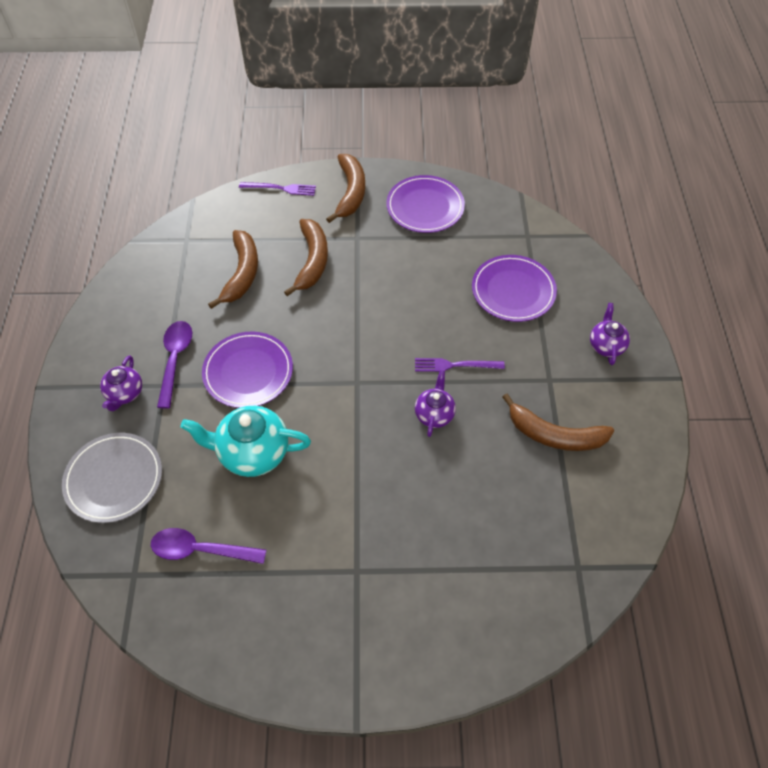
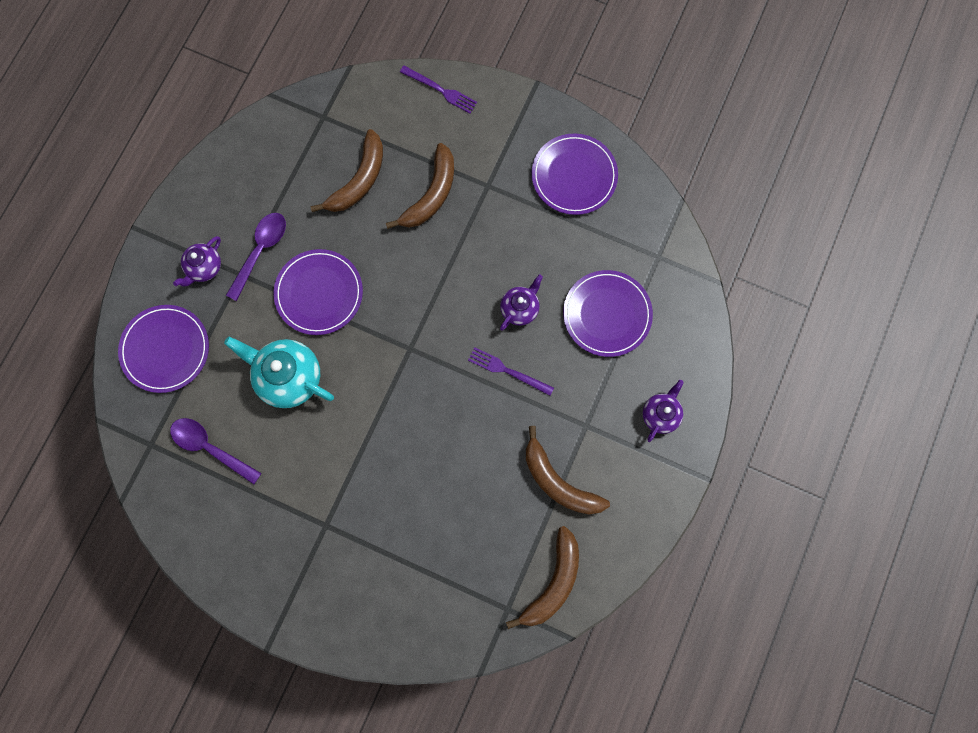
camera: 25 degrees right, 20 degrees up
(114, 479) = (165, 349): grey plate -> purple plate
(350, 192) = (508, 125): brown banana -> brown banana (553, 582)
(434, 414) = (462, 412): purple teapot -> purple teapot (520, 309)

